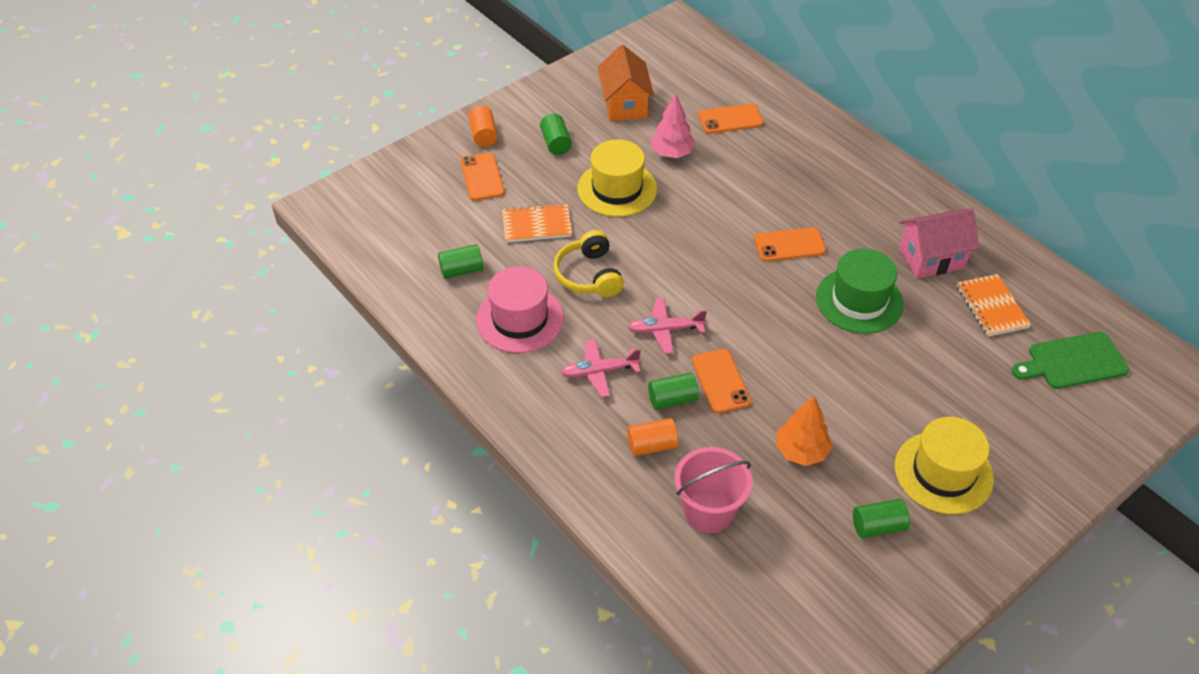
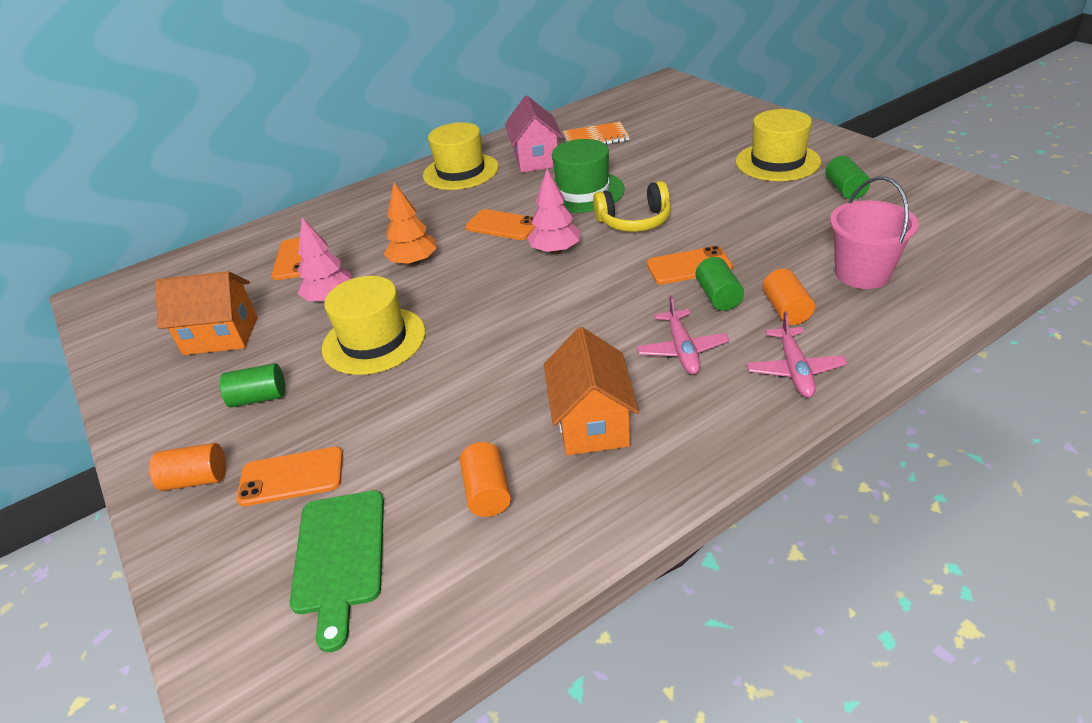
camera: 80 degrees left, 10 degrees down
(461, 270) = (487, 492): green cylinder -> orange cylinder
(520, 319) = (592, 423): pink hat -> orange house
(536, 225) = (415, 412): orange notebook -> none
(589, 275) = (521, 361): yellow headphones -> yellow headphones (634, 221)
(665, 330) = (616, 302): pink plane -> pink plane (794, 370)
(745, 286) = (555, 251): none -> pink tree
(789, 245) = (502, 225): orange phone -> orange phone turned 60 degrees counterclockwise
(801, 451) = (771, 223): orange tree -> orange tree (414, 262)
(897, 201) = (461, 171): none -> yellow hat
(1073, 362) = (654, 112): green cutting board -> green cutting board (339, 556)

